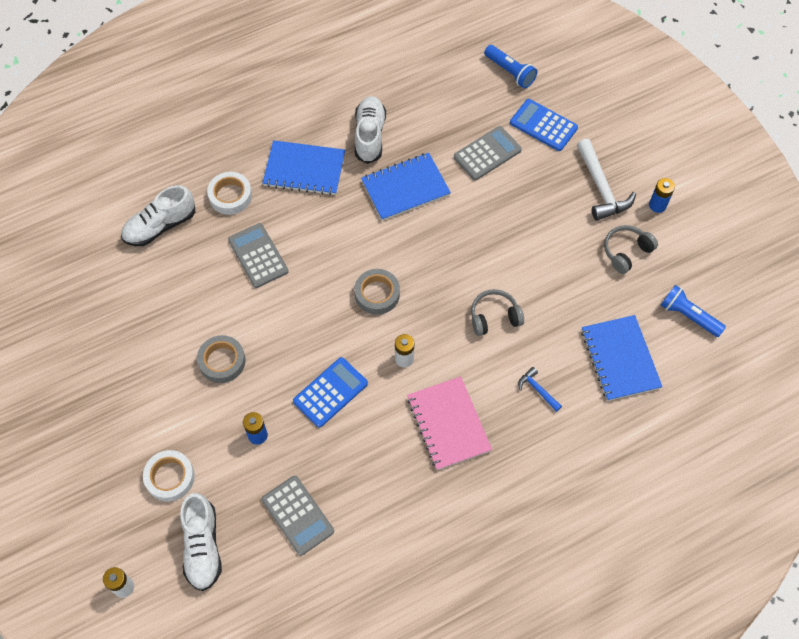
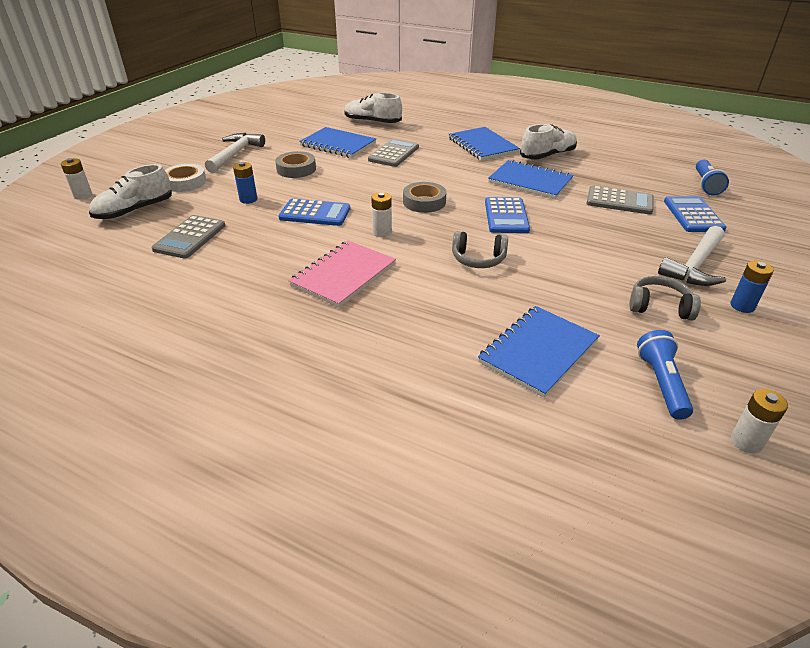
camera: 55 degrees right, 25 degrees down
(134, 401) = (235, 154): none -> white hammer
(192, 292) = (338, 144): none -> blue notebook
(230, 196) = (425, 132): white tape -> none
(448, 251) = (506, 216): none -> blue calculator
(494, 317) = (478, 259): grey headphones -> grey headphones turned 150 degrees clockwise
(538, 390) = (436, 311): blue hammer -> none
(751, 316) = (746, 442): none -> white battery

